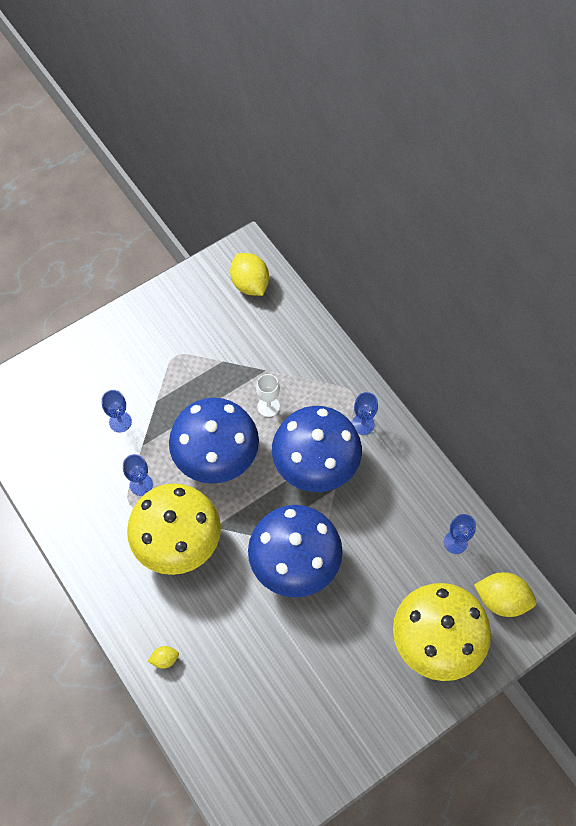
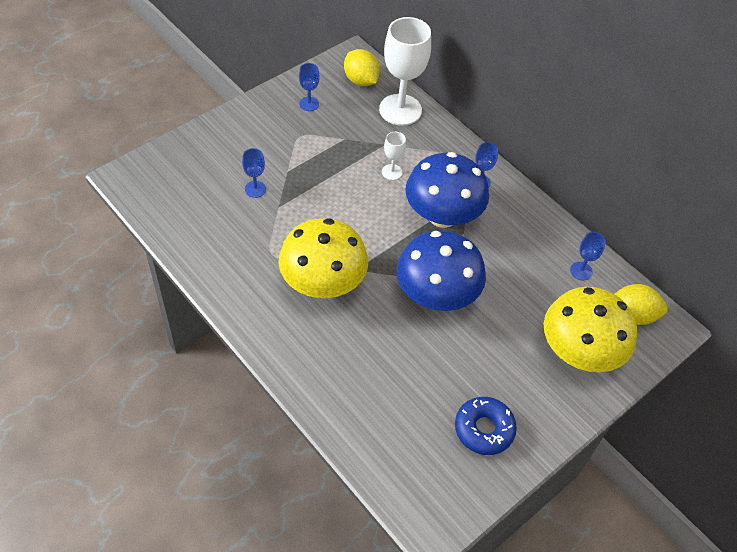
camera: 10 degrees left, 10 degrees down
(141, 484) = (281, 238): blue goblet -> blue goblet (309, 104)
(165, 659) = (323, 383): yellow lemon -> none
(216, 457) = (349, 213): blue mushroom -> none
(288, 325) = (400, 110): none -> white goblet
(321, 723) = (484, 429): none -> blue donut

